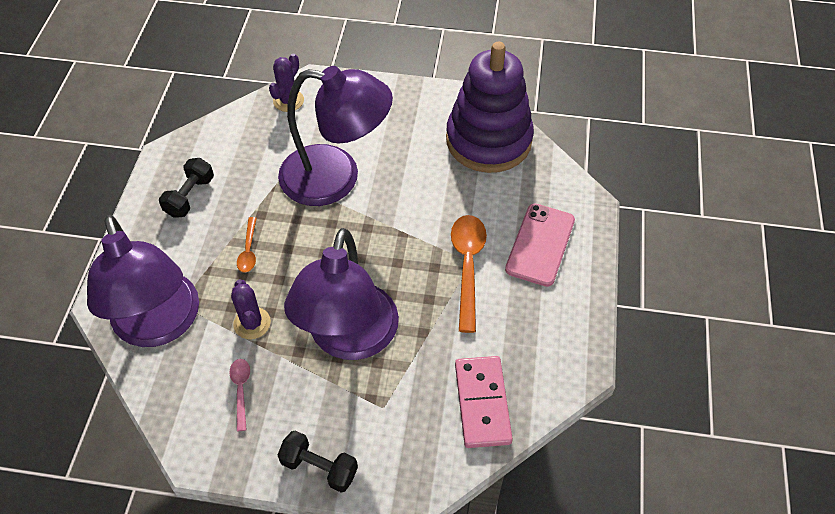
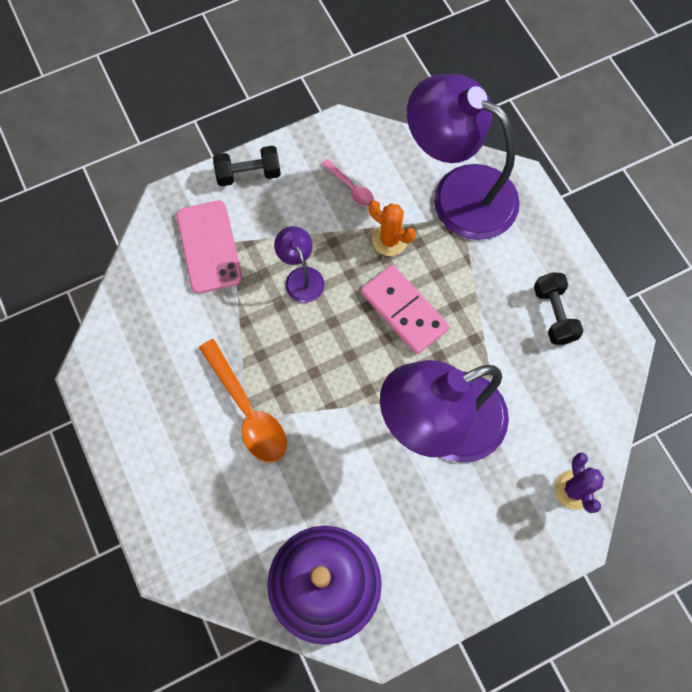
camera: 145 degrees right, 15 degrees up
(248, 251) = (451, 298): orange spoon -> none
(252, 323) = (389, 240): purple cactus -> orange cactus
(349, 339) = (301, 277): purple lamp -> purple lamp, size x0.44
(482, 403) = (157, 293): pink domino -> pink domino (404, 311)
(540, 244) = (193, 480): pink phone -> pink phone (209, 247)

